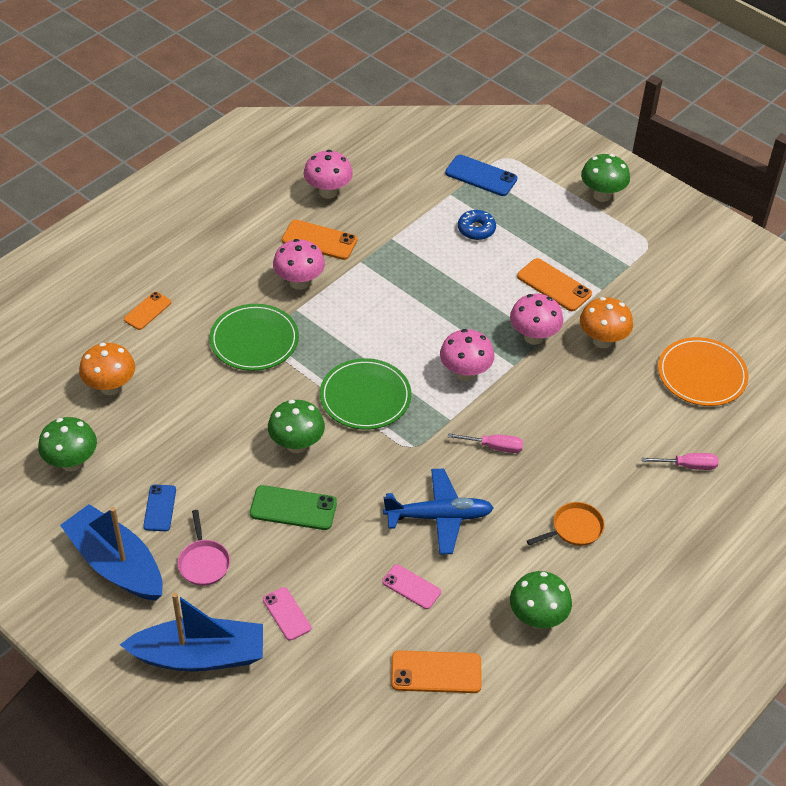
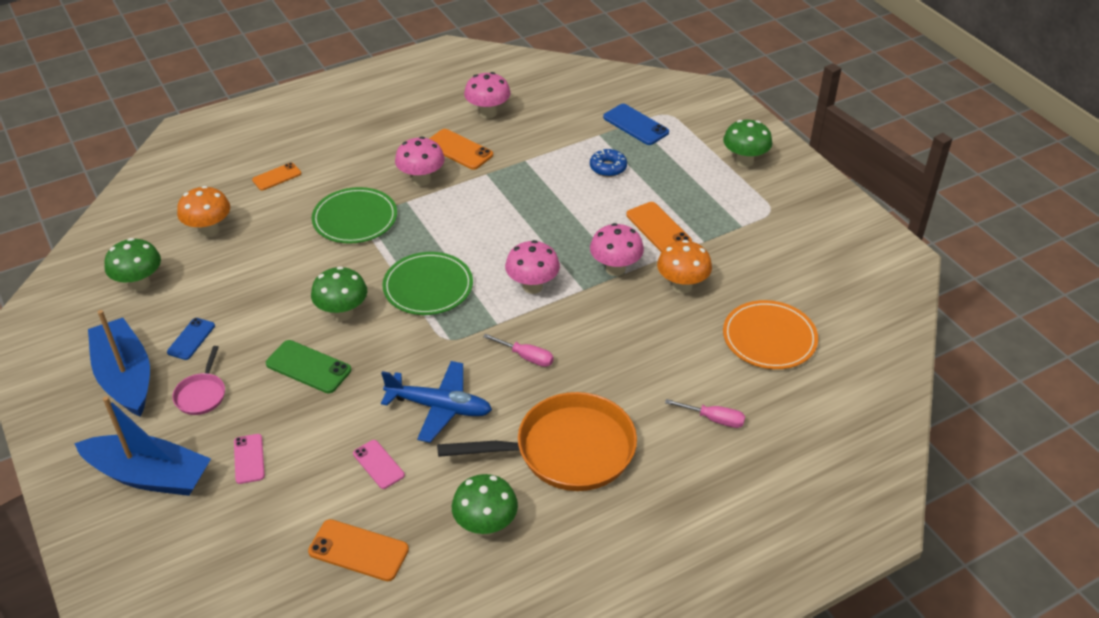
camera: 20 degrees right, 5 degrees down
(574, 529) = (566, 450): orange pan -> orange pan, size x2.21

